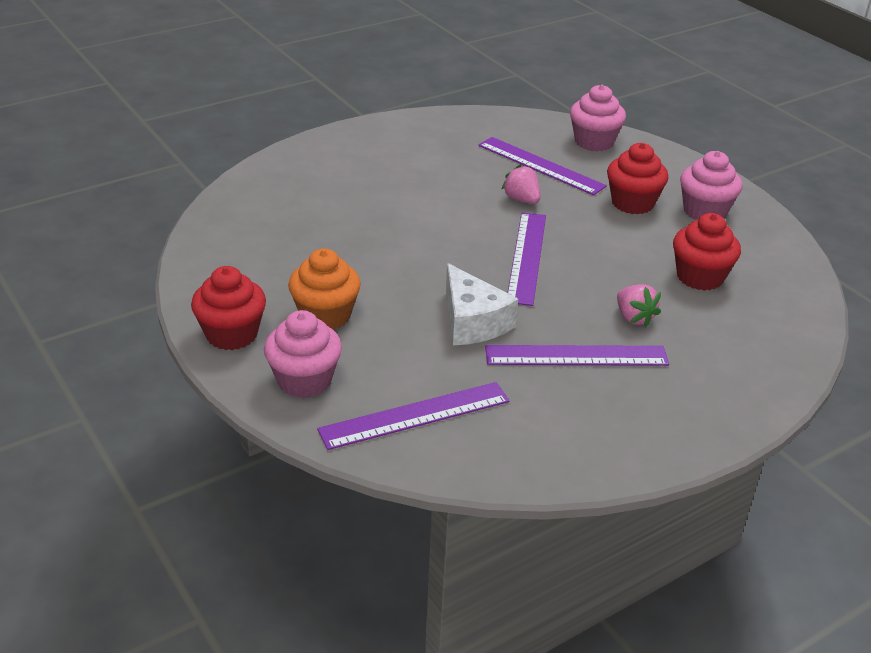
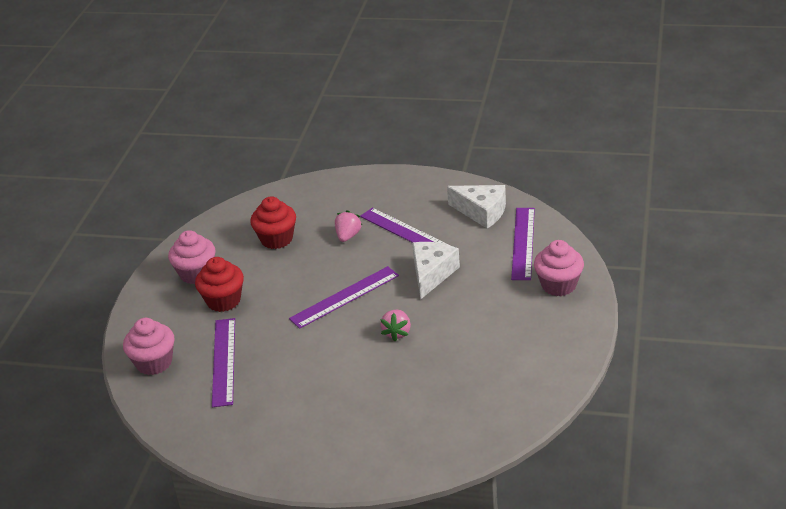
camera: 130 degrees left, 0 degrees up
(232, 334) = (572, 332): red cupcake -> none
(325, 315) = (506, 317): orange cupcake -> none
(415, 415) = (523, 243): purple ruler -> purple ruler turned 75 degrees clockwise
(521, 200) = (282, 339): pink strawberry -> pink strawberry (397, 333)
(527, 433) = (482, 212): none -> white cheese

